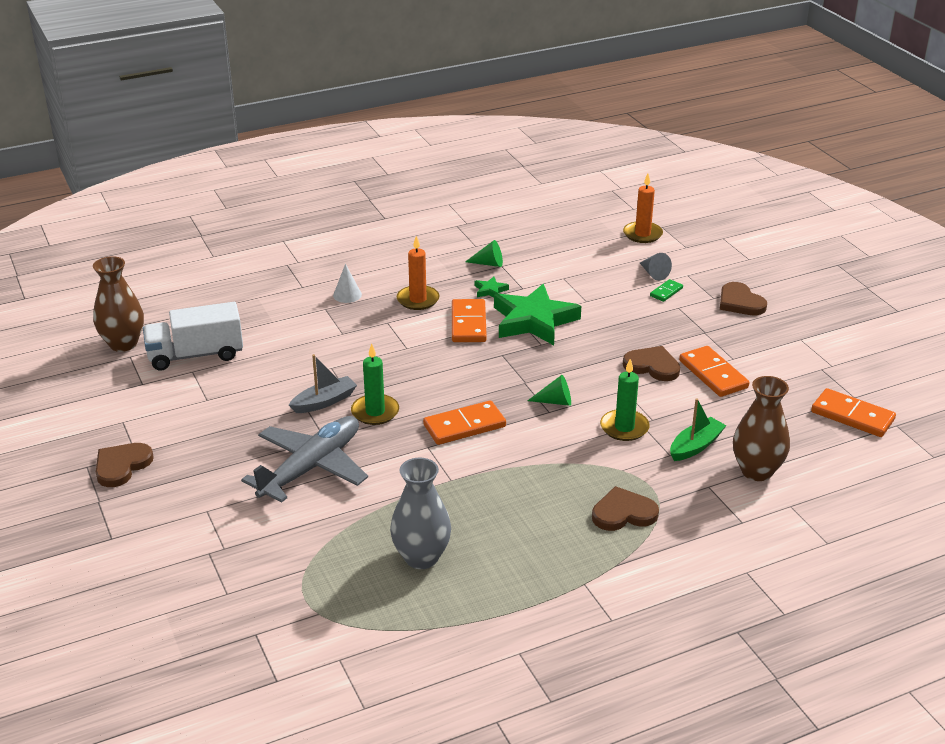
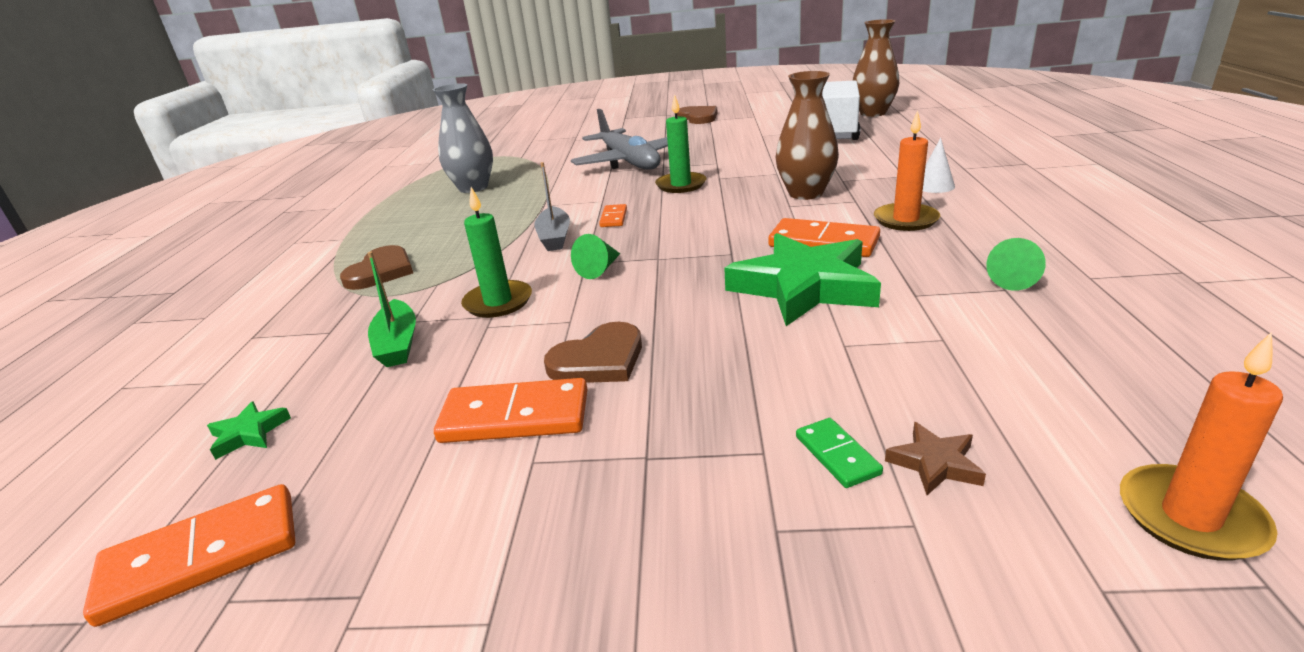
camera: 120 degrees right, 5 degrees down
(324, 402) = (718, 168): grey boat -> grey boat (554, 237)
(464, 426) = (614, 218): orange domino -> orange domino, size x0.53
(490, 290) = (915, 268): green star -> green star (249, 433)
(653, 273) = (934, 463): grey cone -> brown star
(740, 302) = (727, 575): brown heart -> none
(756, 471) = (289, 377): brown vase -> brown vase (805, 193)

